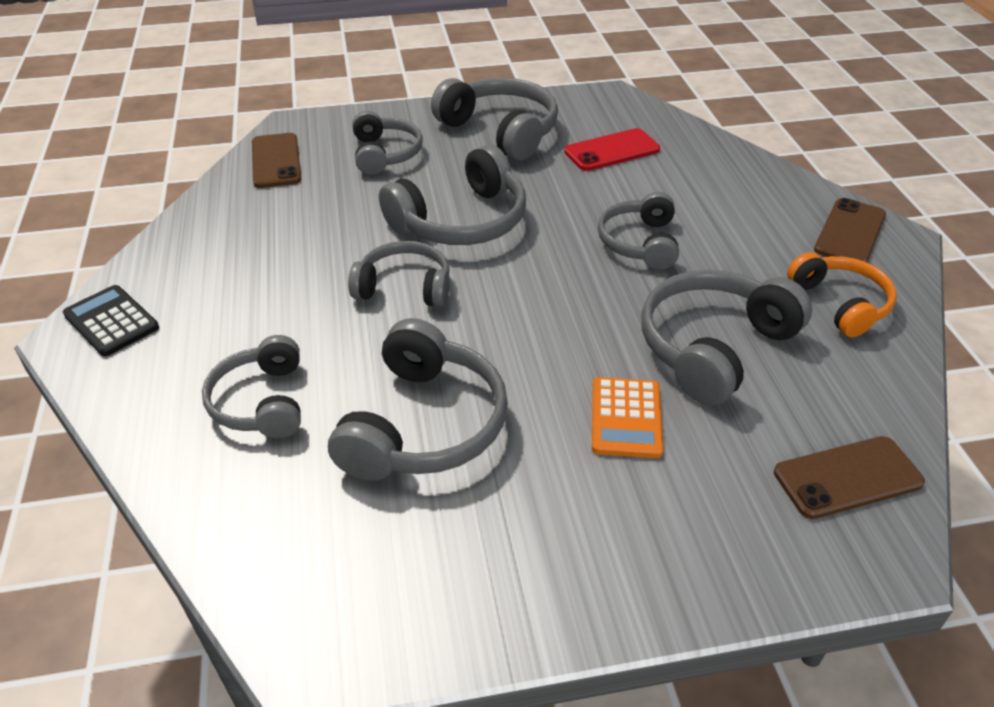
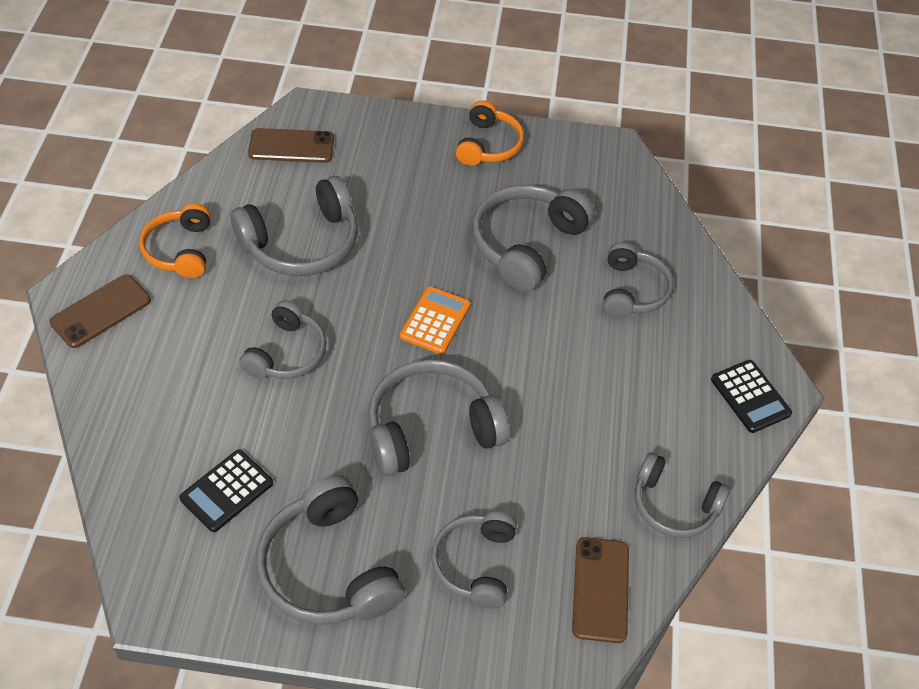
camera: 165 degrees left, 10 degrees up
(404, 287) = (507, 363): grey headphones -> grey headphones (674, 505)
(547, 582) = (488, 145): none -> orange headphones
(612, 151) = (226, 491): red phone -> black calculator
(626, 418) = (395, 213): orange calculator -> orange calculator (435, 321)

